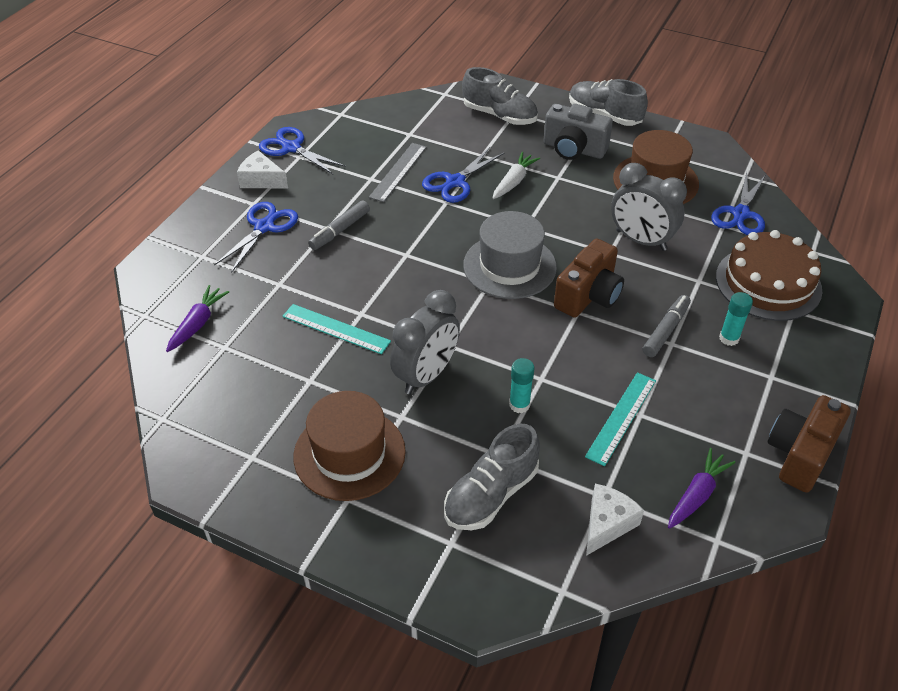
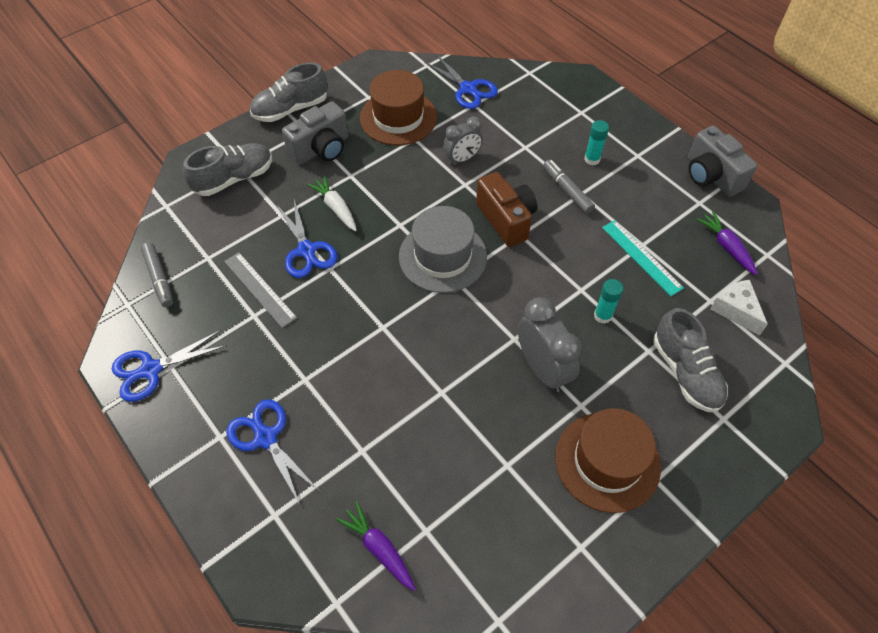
camera: 65 degrees left, 10 degrees up
(261, 180) = (186, 416): white cheese -> none
(336, 328) = (451, 420): turquoise ruler -> none
(340, 230) = (315, 370): grey marker -> grey marker (159, 278)
(641, 240) = (462, 159): grey clock -> grey clock, size x0.64
(768, 283) = (548, 111): brown cake -> none
(800, 454) = (711, 176): brown camera -> grey camera

